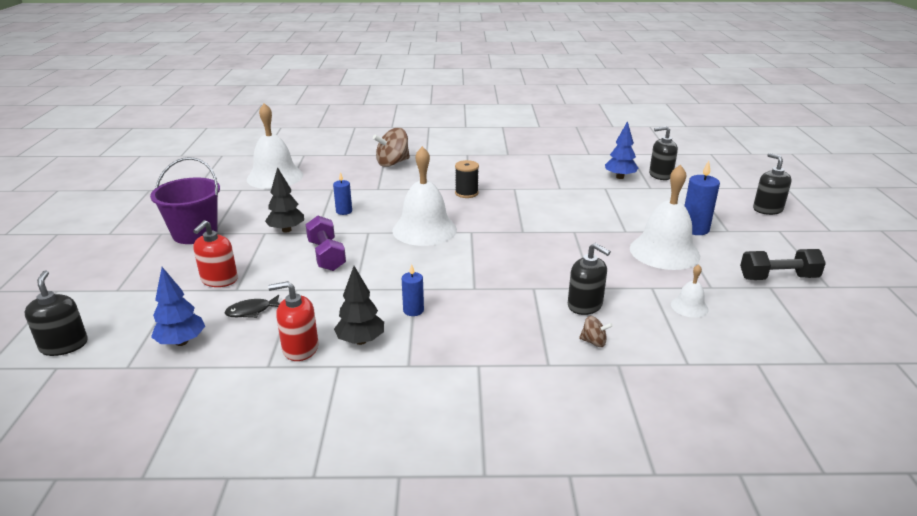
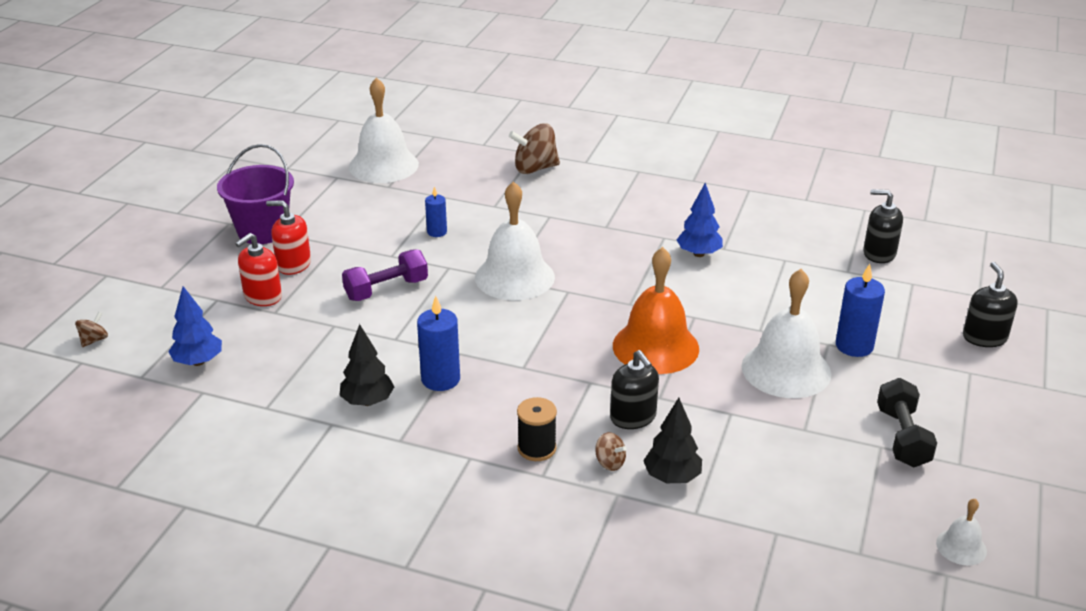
camera: 20 degrees right, 5 degrees up
(64, 345) = (94, 340): black soap dispenser -> brown spinning top
(252, 311) = (278, 342): black fish -> none
(286, 230) = (360, 246): black tree -> black tree (672, 477)
(300, 348) = (305, 396): red soap dispenser -> red soap dispenser (293, 264)
(326, 255) = (386, 289): purple dumbbell -> purple dumbbell turned 60 degrees clockwise
(413, 310) = (440, 379): blue candle -> blue candle, size x1.65
(466, 193) = (598, 233): black spool -> black spool (537, 448)
(563, 255) = (655, 347): none -> orange bell
(620, 177) = (818, 246): blue tree -> blue tree (699, 254)
(689, 307) = (755, 448): white bell -> white bell (961, 547)
(778, 278) = (902, 437): black dumbbell -> black dumbbell turned 75 degrees clockwise

